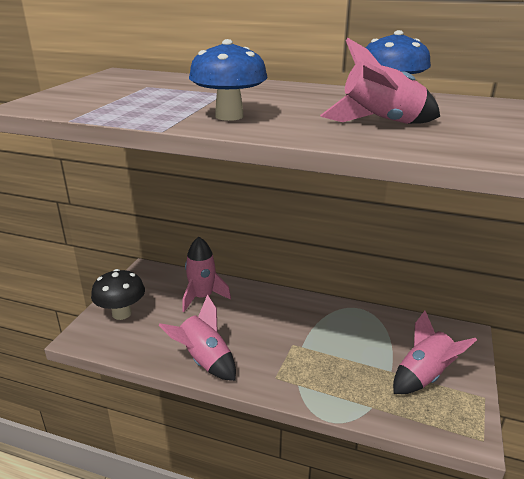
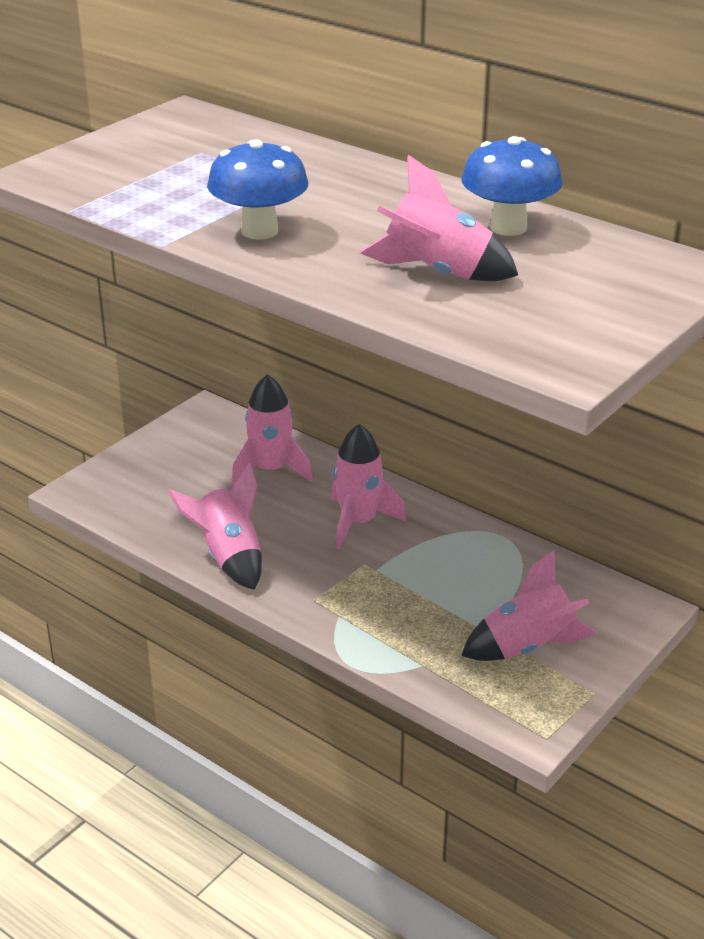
camera: 20 degrees right, 5 degrees up
(121, 313) = (145, 470): black mushroom -> none
(273, 318) = (358, 522): none -> pink rocket

